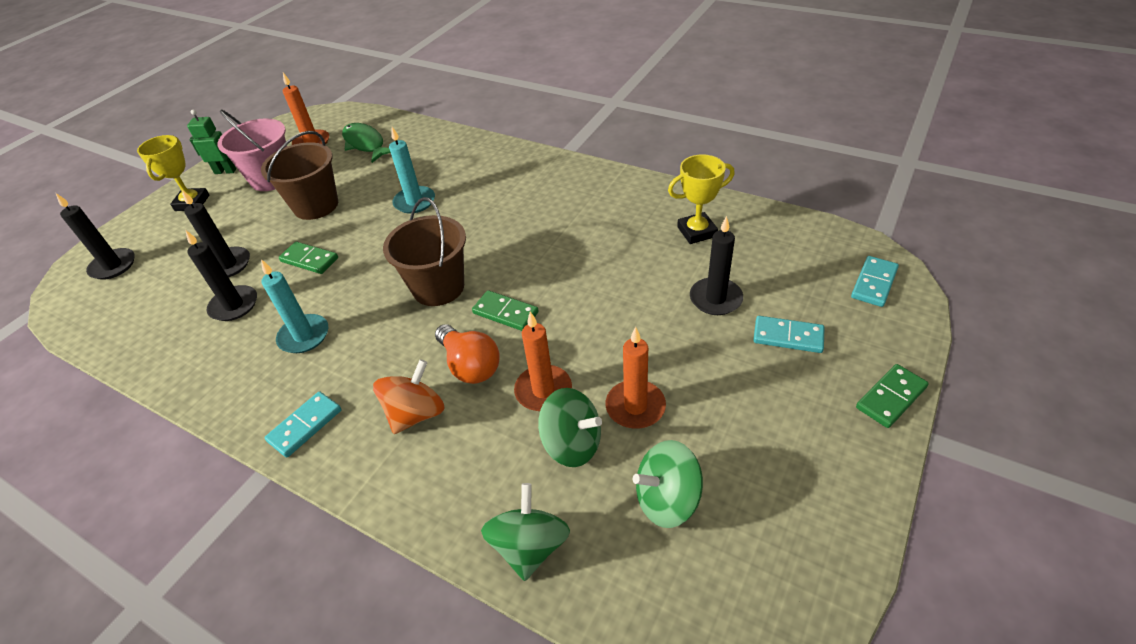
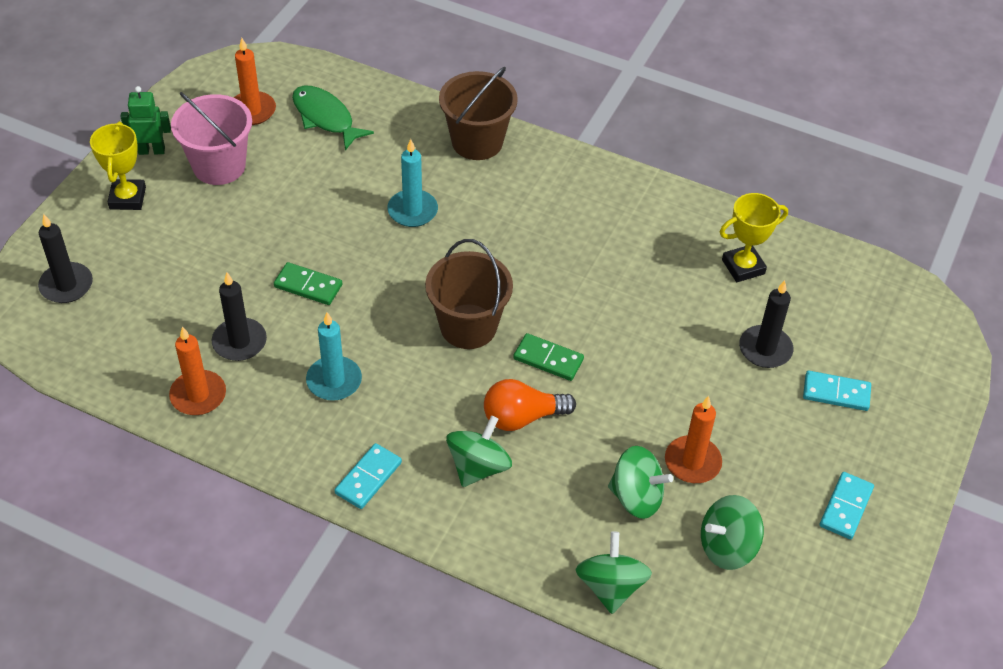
camera: 10 degrees left, 5 degrees up
(228, 265) = (211, 289): black candle -> none
(316, 205) = (290, 210): brown bucket -> brown bucket (477, 142)
(416, 413) = (478, 467): orange spinning top -> green spinning top
(470, 365) = (522, 417): orange light bulb -> orange light bulb turned 120 degrees clockwise
(543, 390) = (601, 445): orange candle -> orange candle (198, 395)
(874, 283) = (922, 336): turquoise domino -> turquoise domino (846, 507)
(890, 397) = (926, 456): green domino -> none

